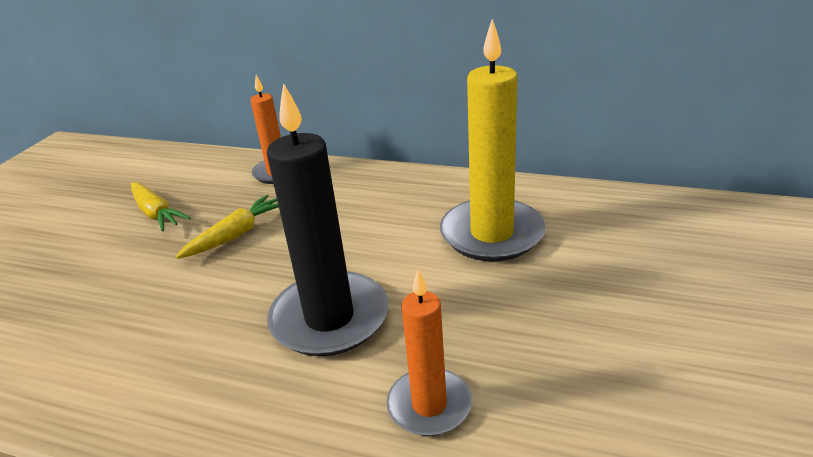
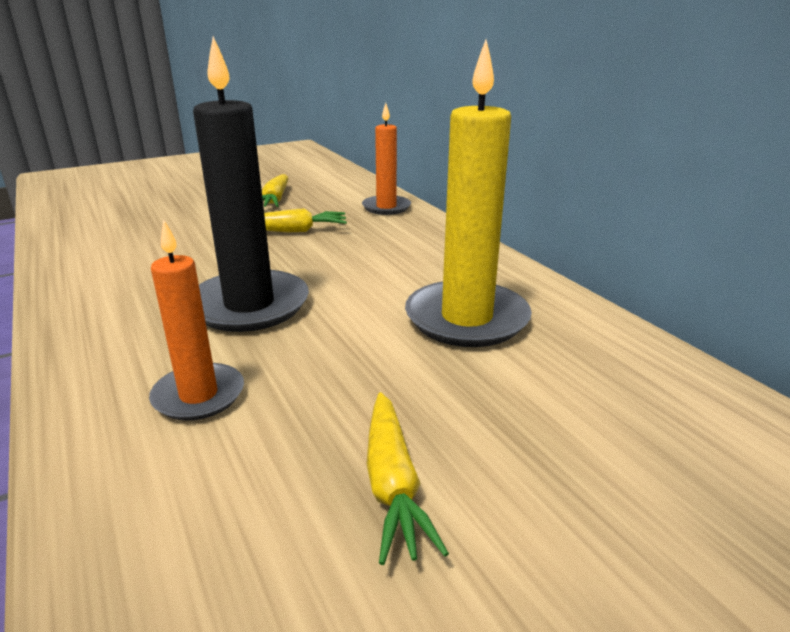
camera: 40 degrees right, 5 degrees down
(630, 363) = (393, 484): none -> yellow carrot

